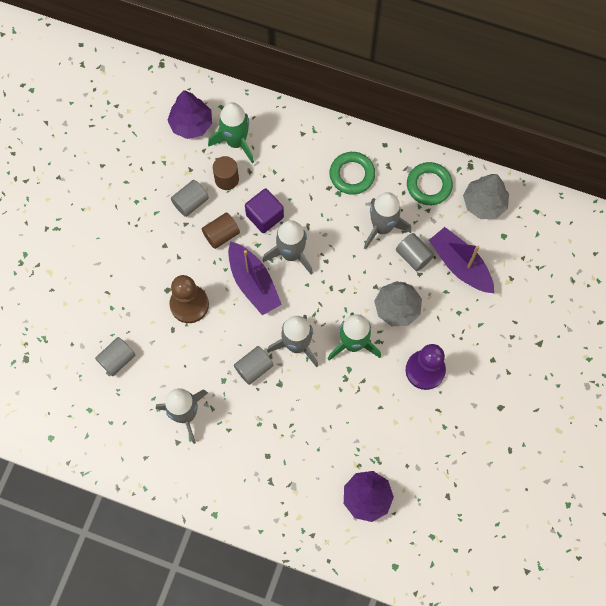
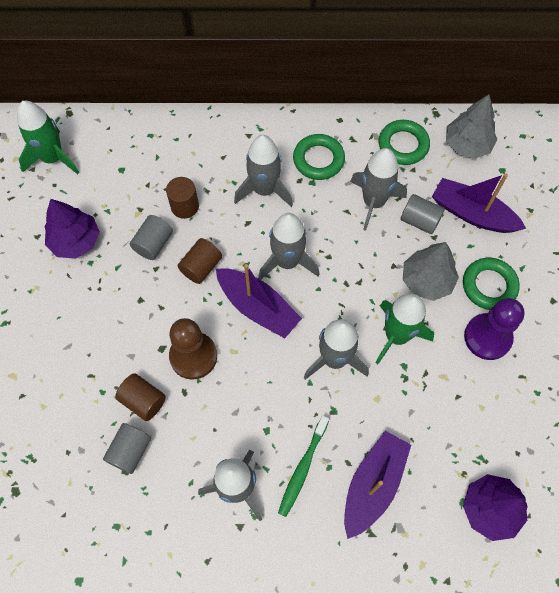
camera: 20 degrees left, 5 degrees down
(139, 325) = (143, 400): none -> brown cylinder
(191, 124) = (124, 162): purple tree -> purple tree (75, 241)
(236, 142) = (180, 165): green rocket -> green rocket (53, 158)
(239, 418) = (302, 468): none -> green toothbrush
(254, 368) = (296, 403): grey cylinder -> none
(265, 216) = (242, 231): purple cube -> none
(287, 448) = (373, 485): none -> purple boat
(296, 186) = (264, 190): none -> grey rocket
(446, 329) = (489, 286): none -> green ring

